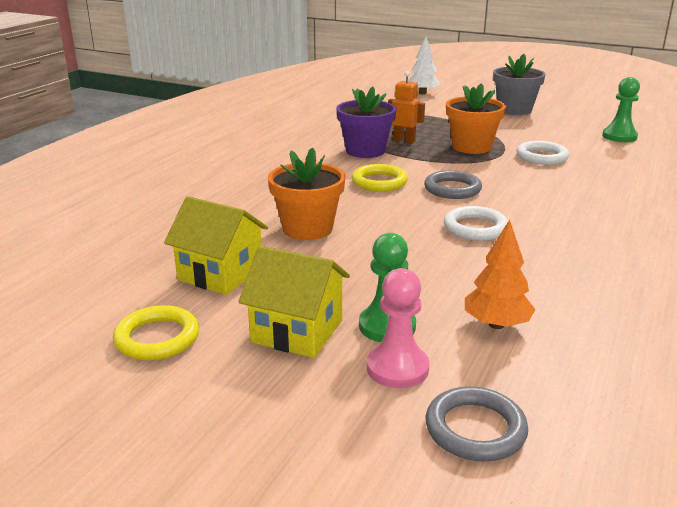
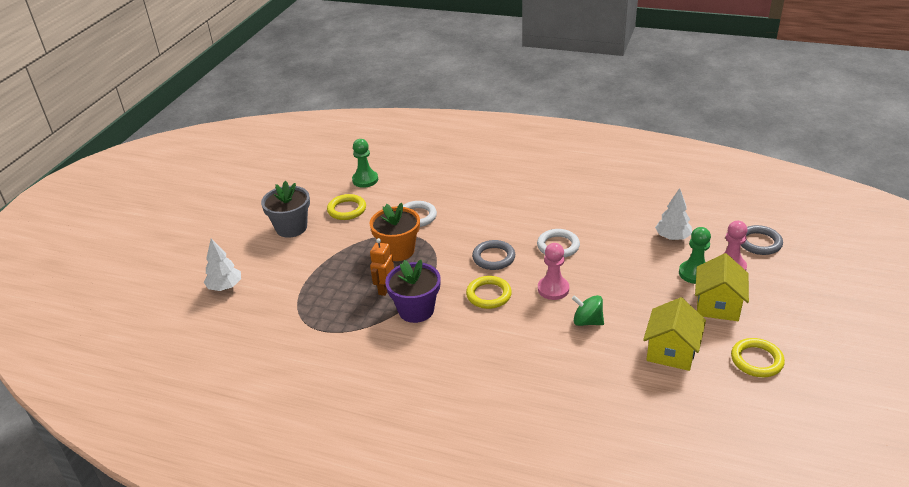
camera: 95 degrees left, 10 degrees up
(307, 228) = (587, 321): orange flower pot -> green spinning top
(379, 216) = (553, 289): none -> pink pawn
(496, 324) = (672, 237): orange tree -> white tree
(552, 129) = (347, 209): none -> yellow ring

